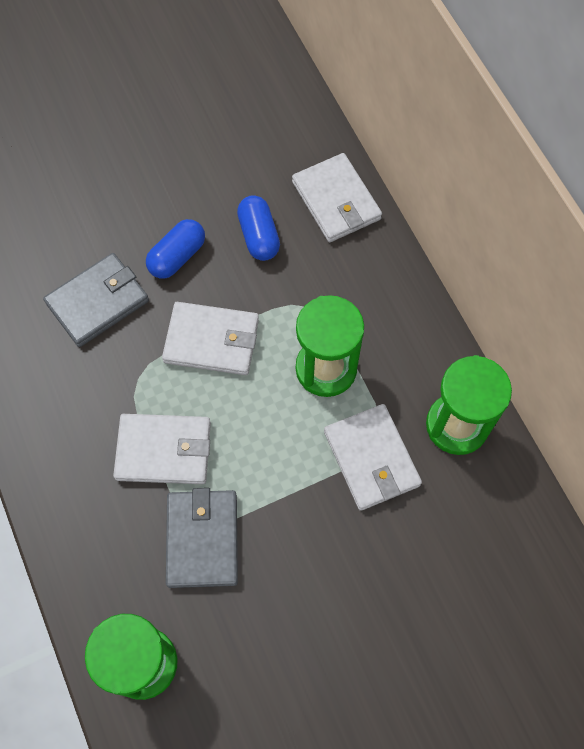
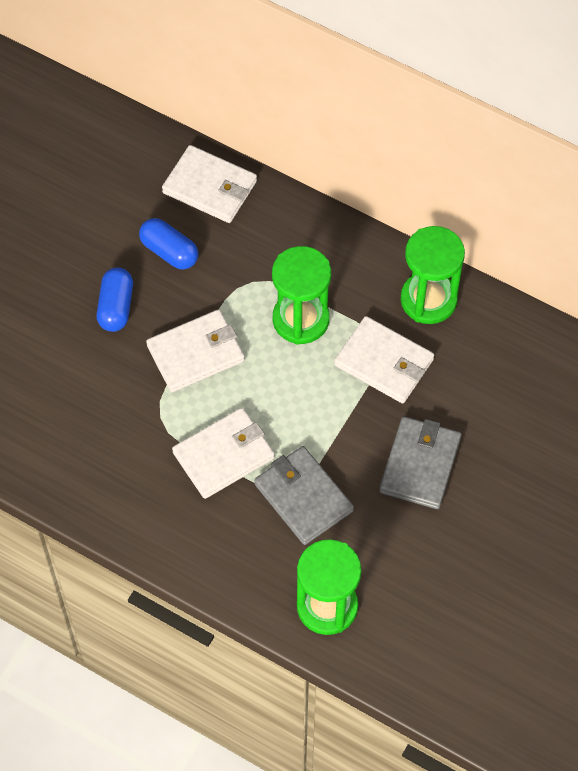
camera: 35 degrees left, 5 degrees down
(98, 302) = (80, 380): grey wallet -> grey wallet (420, 465)

